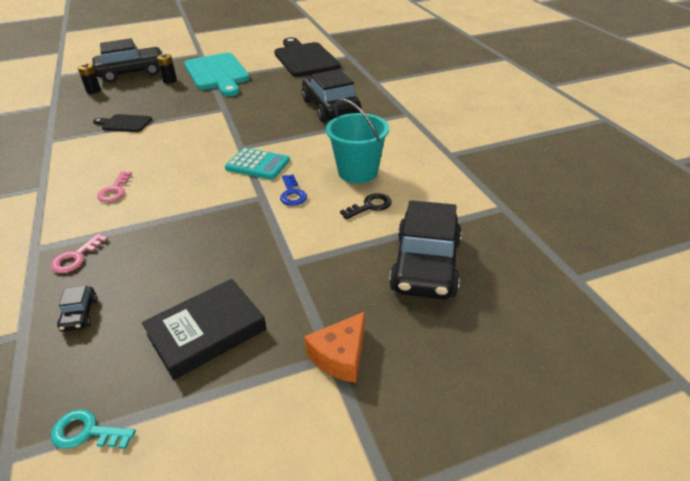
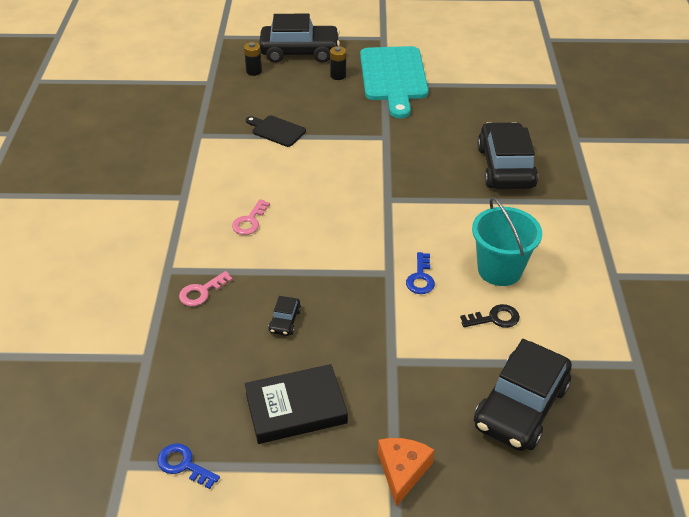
camera: 20 degrees right, 5 degrees up
(80, 314) = (195, 354): black car -> black car (285, 321)
(87, 432) = (183, 465): turquoise key -> blue key
(257, 164) = (397, 228): turquoise calculator -> none
(305, 59) = (504, 77): black cutting board -> none
(340, 356) = (402, 471): orange cheese -> orange cheese turned 135 degrees clockwise

